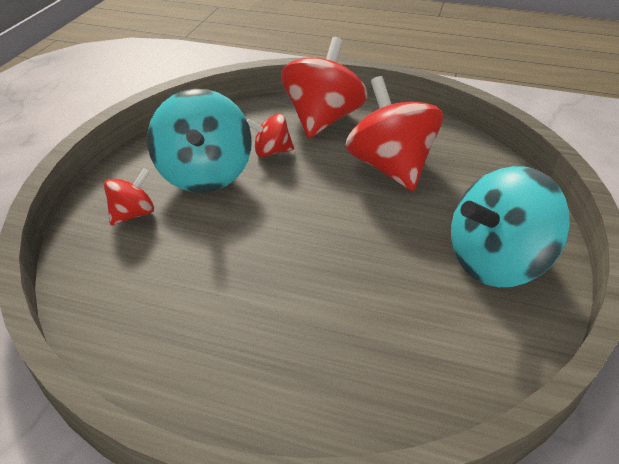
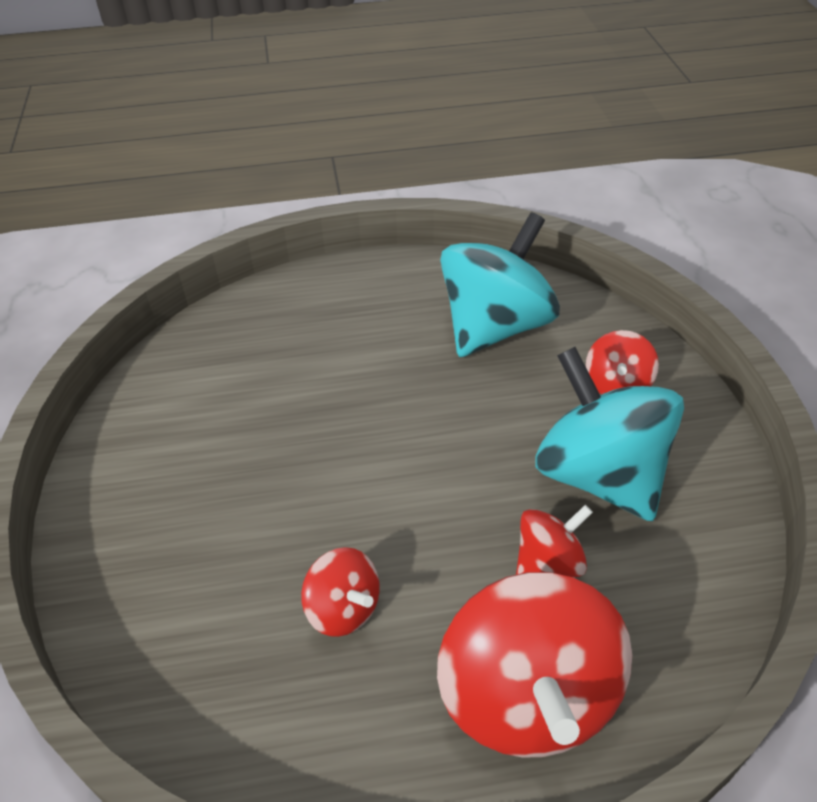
camera: 155 degrees right, 5 degrees up
(390, 167) = (343, 608): red spinning top -> red spinning top, size x0.50
(495, 261) = (158, 488): turquoise spinning top -> turquoise spinning top (495, 326)

